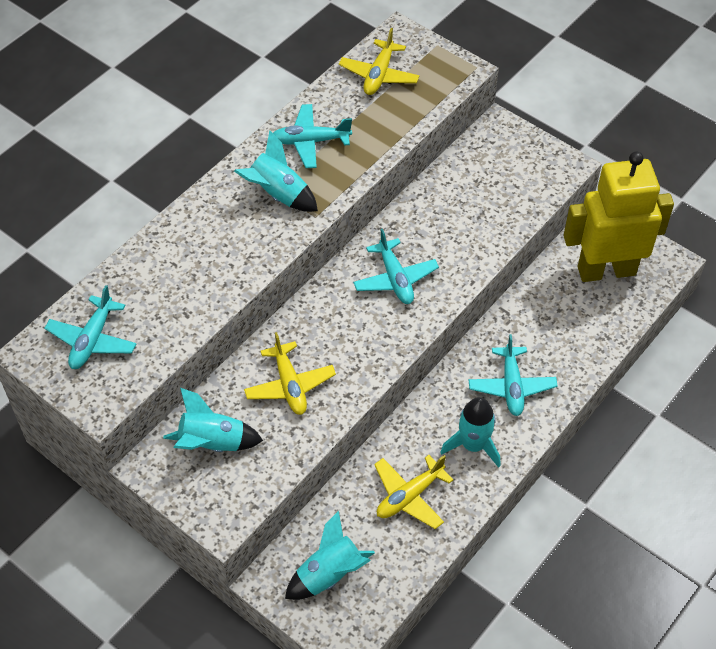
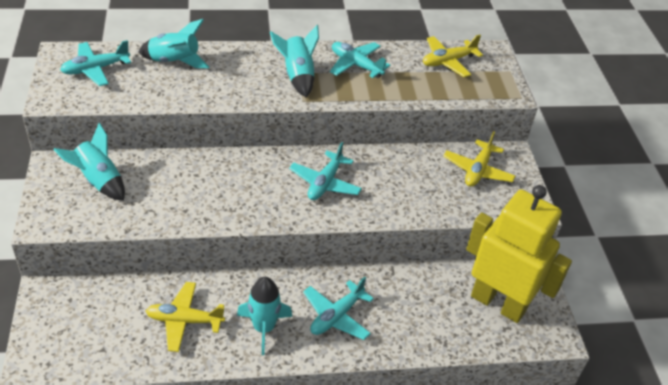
camera: 40 degrees right, 10 degrees down
(290, 385) = (182, 187): yellow plane -> yellow plane (478, 170)
(329, 574) = (78, 320): turquoise rocket -> turquoise rocket (174, 61)

